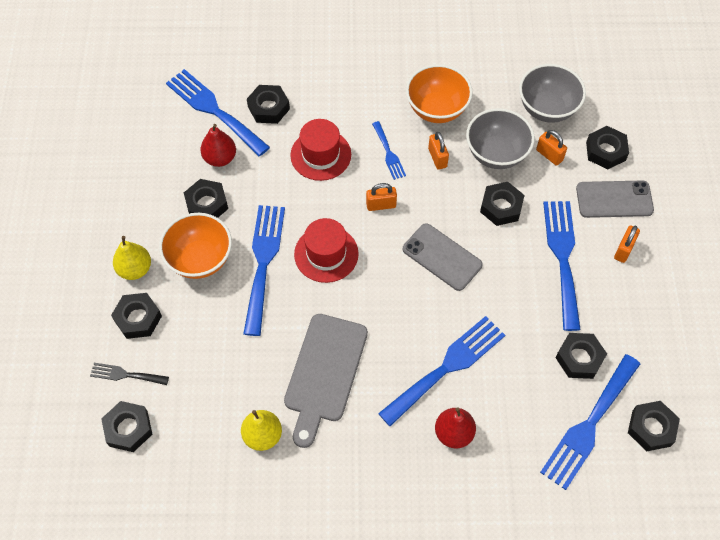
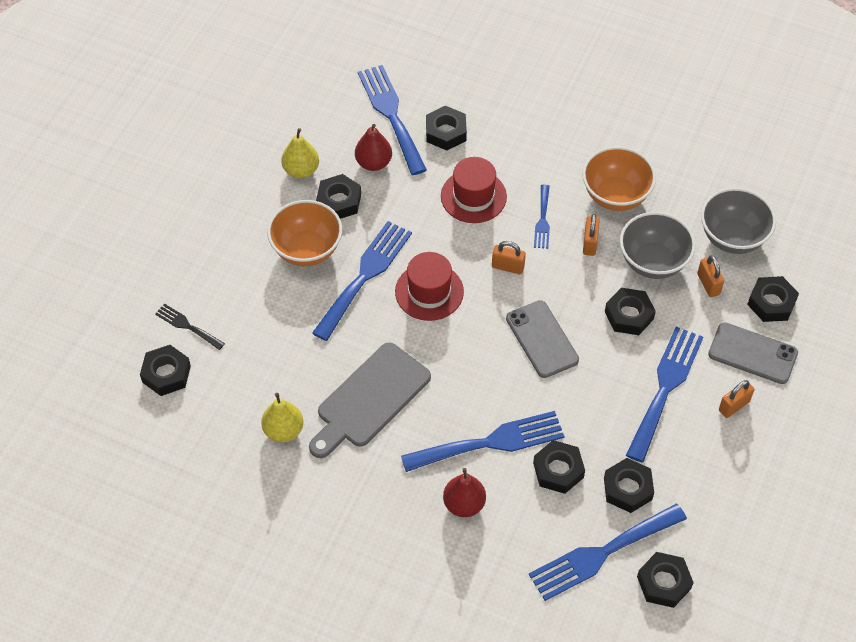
camera: 25 degrees right, 5 degrees down
(135, 269) = (242, 235): yellow pear -> yellow pear (301, 170)
(138, 318) = (223, 281): black nut -> black nut (558, 470)

